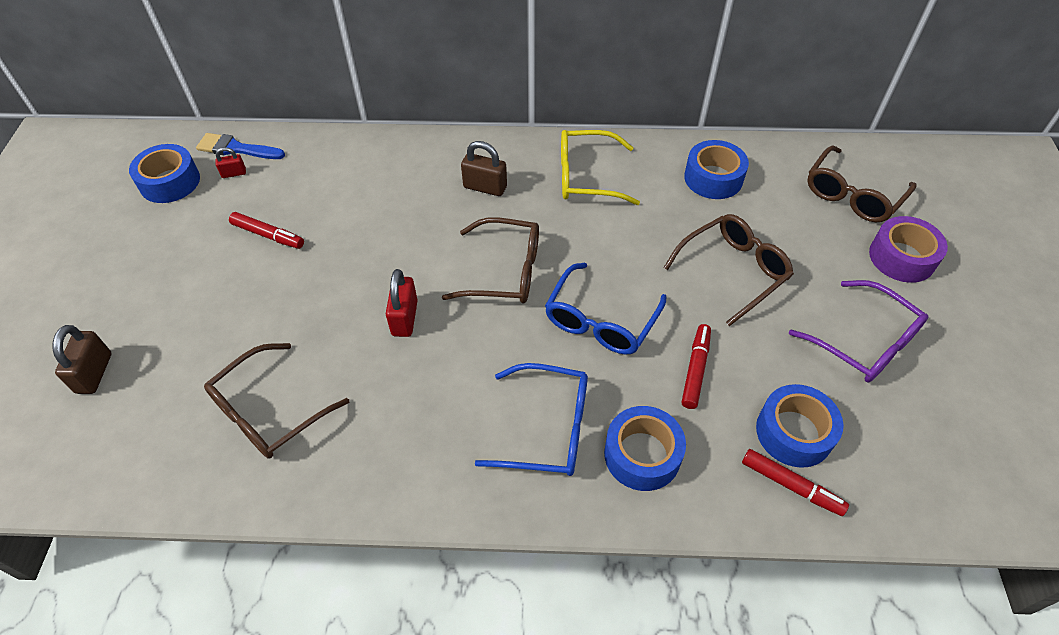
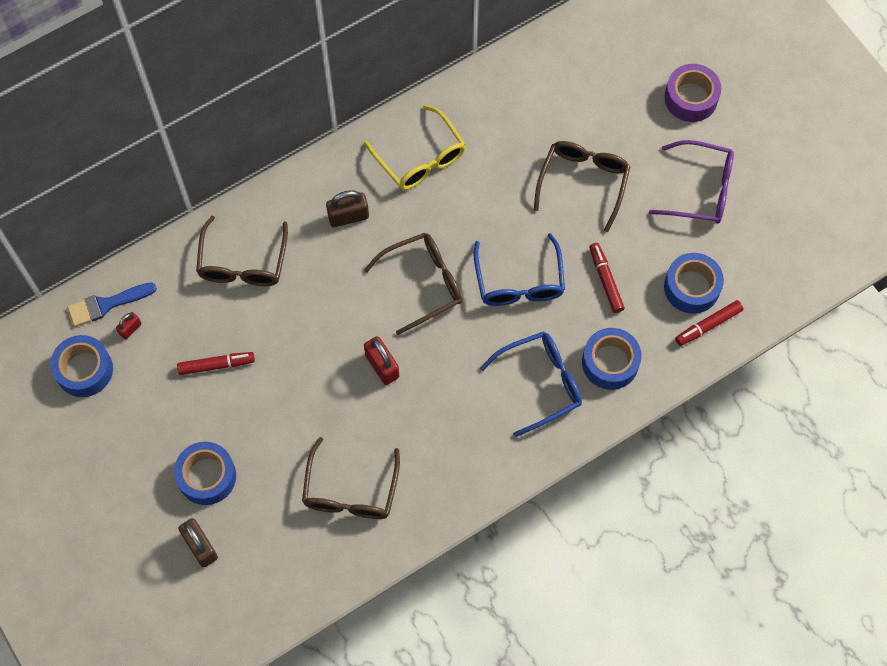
camera: 35 degrees left, 15 degrees up
(586, 177) = (420, 158): yellow glasses -> yellow glasses turned 90 degrees counterclockwise
(713, 178) = (517, 100): blue tape -> blue tape (207, 476)
(790, 485) = (708, 325): red marker -> red marker turned 150 degrees clockwise
(852, 195) = (628, 56): brown glasses -> brown glasses (243, 262)

